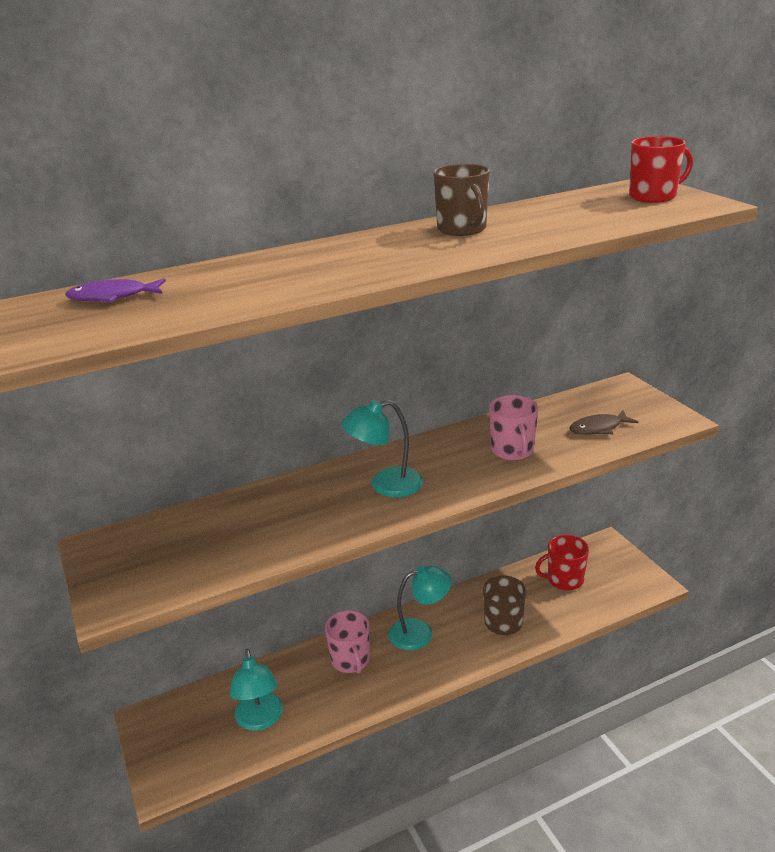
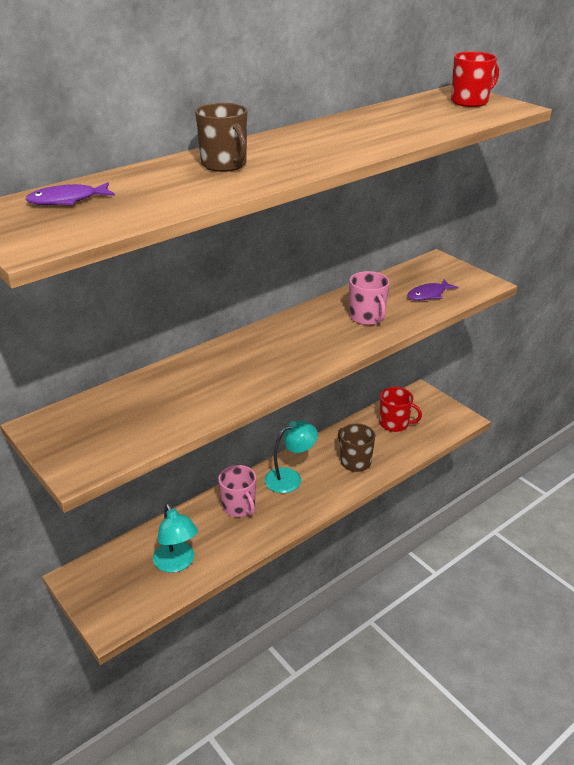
camera: 15 degrees left, 5 degrees up
(385, 485) = (274, 353): turquoise lamp -> none
(462, 229) = (334, 132): brown mug -> brown mug (224, 165)
(564, 580) = (395, 424): red mug -> red mug turned 135 degrees counterclockwise
(598, 428) = (428, 295): brown fish -> purple fish

